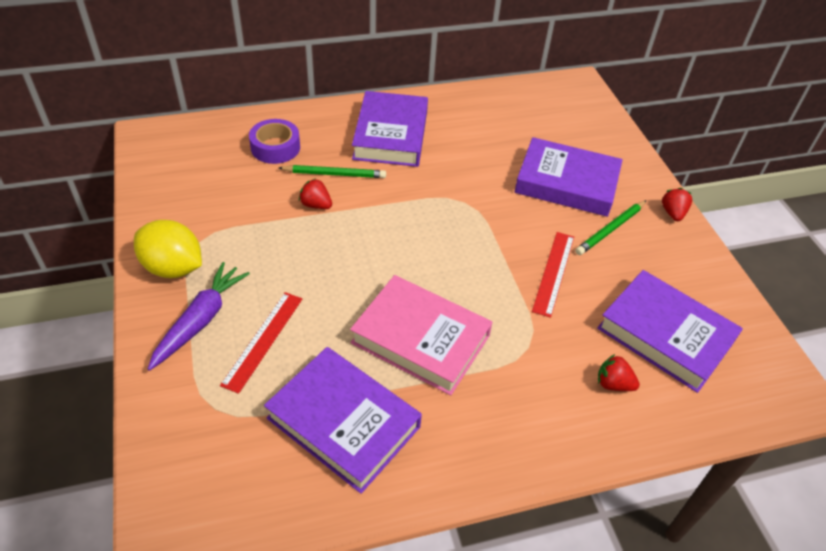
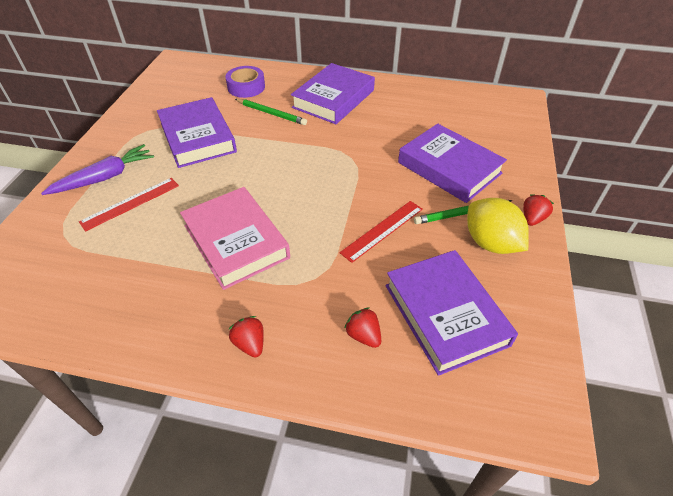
camera: 30 degrees right, 0 degrees up
(173, 268) = (118, 141): yellow lemon -> yellow lemon (490, 243)
(316, 205) = (241, 129): red strawberry -> red strawberry (250, 343)
(343, 422) = (132, 277): purple book -> purple book (197, 137)

